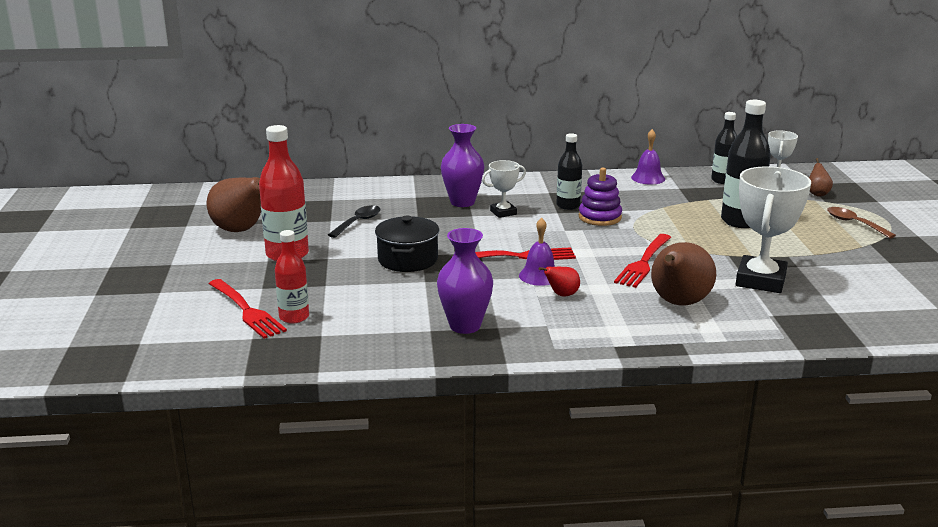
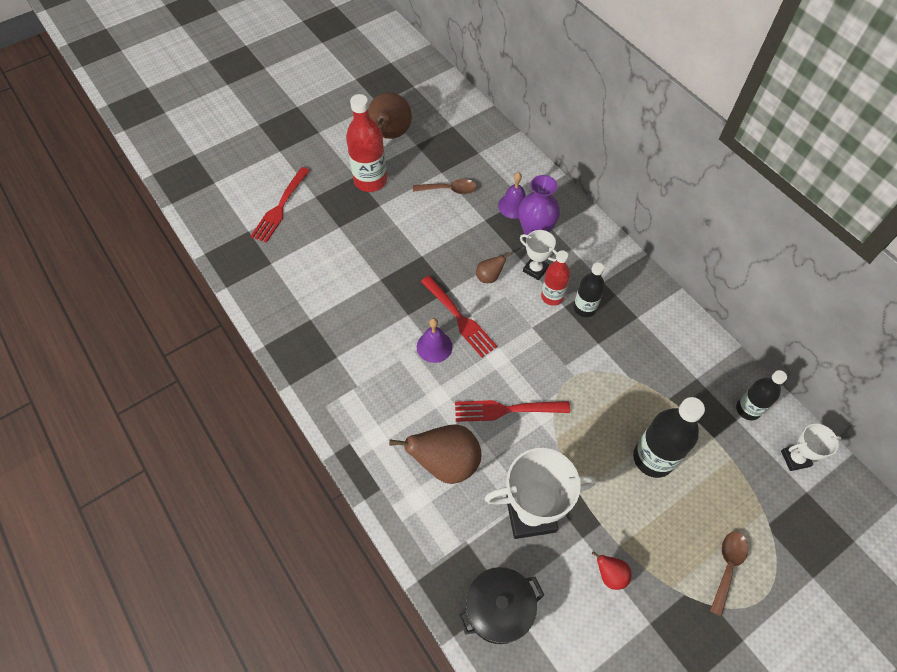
camera: 60 degrees right, 35 degrees up
(294, 317) = (285, 236): red bottle -> red bottle (552, 296)
(358, 222) = (449, 190): black spoon -> brown spoon
(408, 260) = (407, 252): black pot -> black pot (499, 609)
(465, 326) = (327, 336): purple vase -> none
(561, 295) = (411, 375): red pear -> red pear (610, 574)
(600, 217) = (577, 341): purple stacking toy -> none
(648, 178) = (700, 343): purple bell -> purple bell (514, 206)
(817, 194) = (784, 510): brown pear -> brown pear (489, 277)

